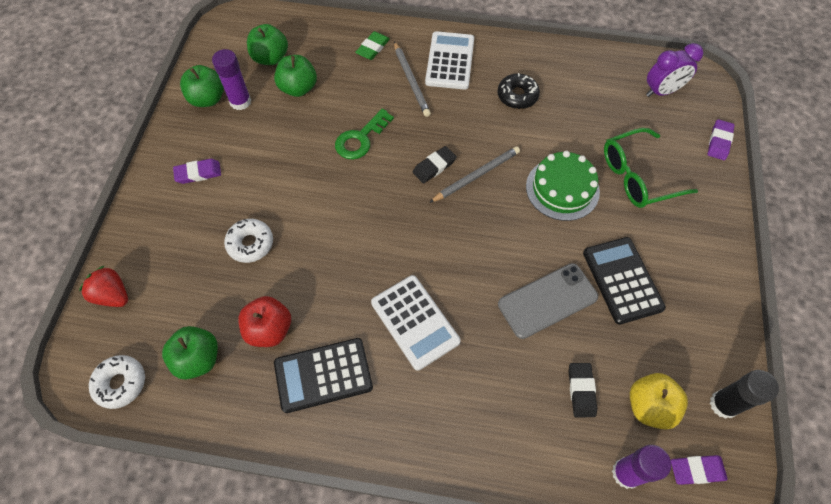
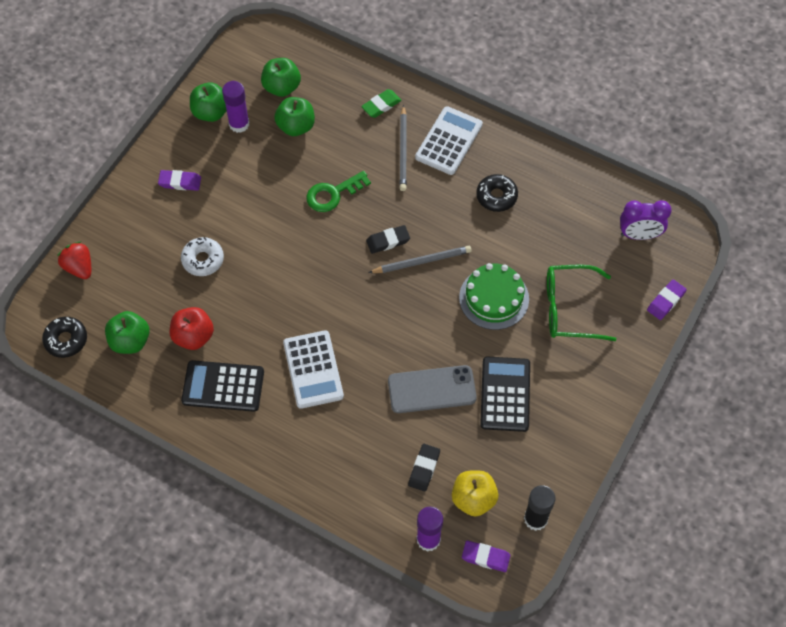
camera: 20 degrees right, 0 degrees up
(120, 383) = (66, 340): white donut -> black donut

